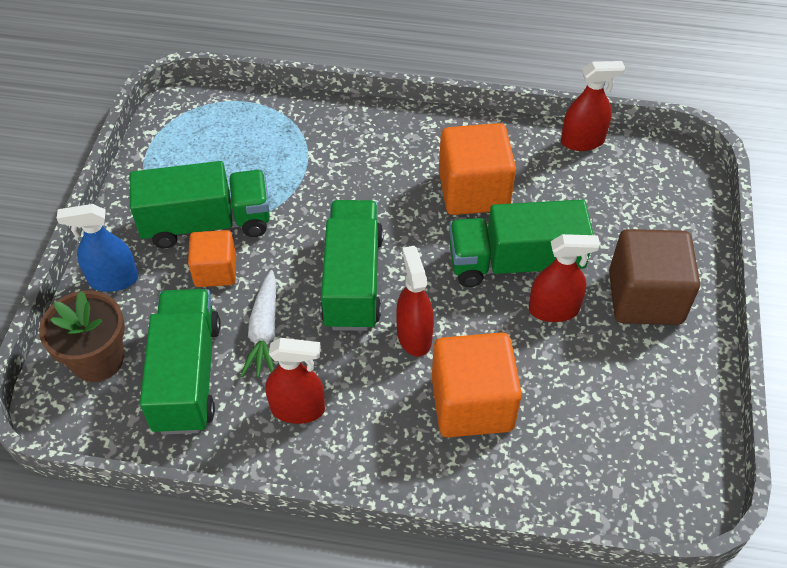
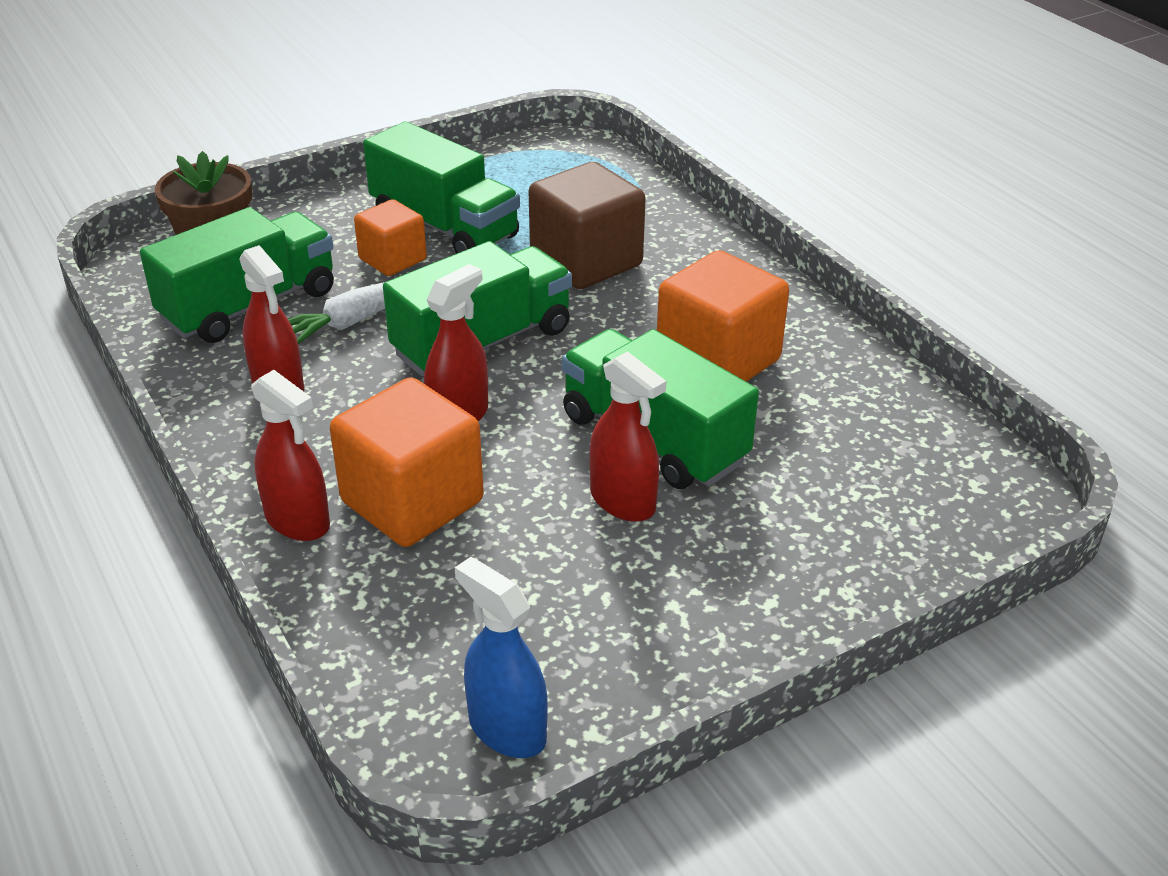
camera: 50 degrees right, 15 degrees down
(113, 280) = (315, 215): blue spray bottle -> blue spray bottle (507, 729)
(582, 141) = (917, 403): red spray bottle -> red spray bottle (297, 521)
(645, 297) = (740, 570): brown cube -> brown cube (586, 262)

